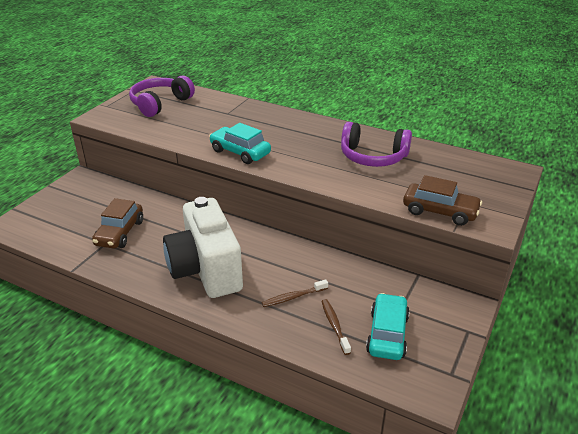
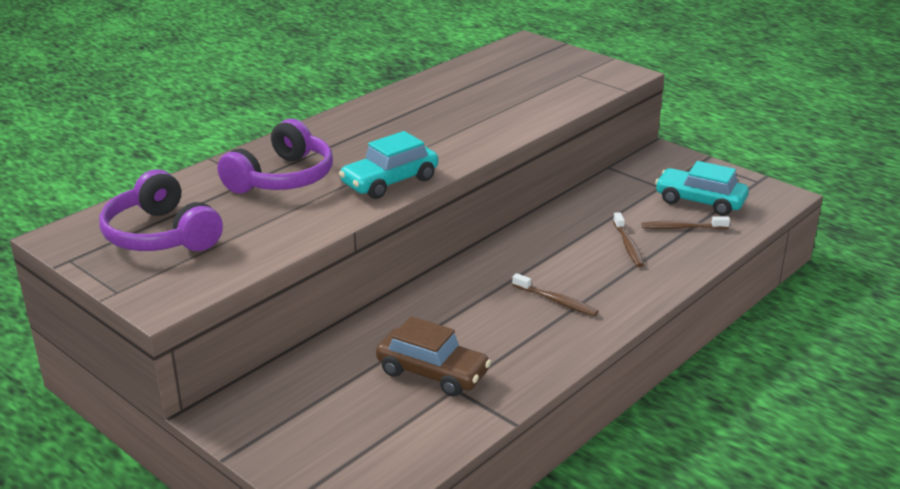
camera: 75 degrees left, 5 degrees down
(206, 270) = (556, 301): white camera -> brown toothbrush
(373, 157) = (455, 102): purple headphones -> purple headphones (282, 178)
(440, 211) = (590, 90): brown car -> none

